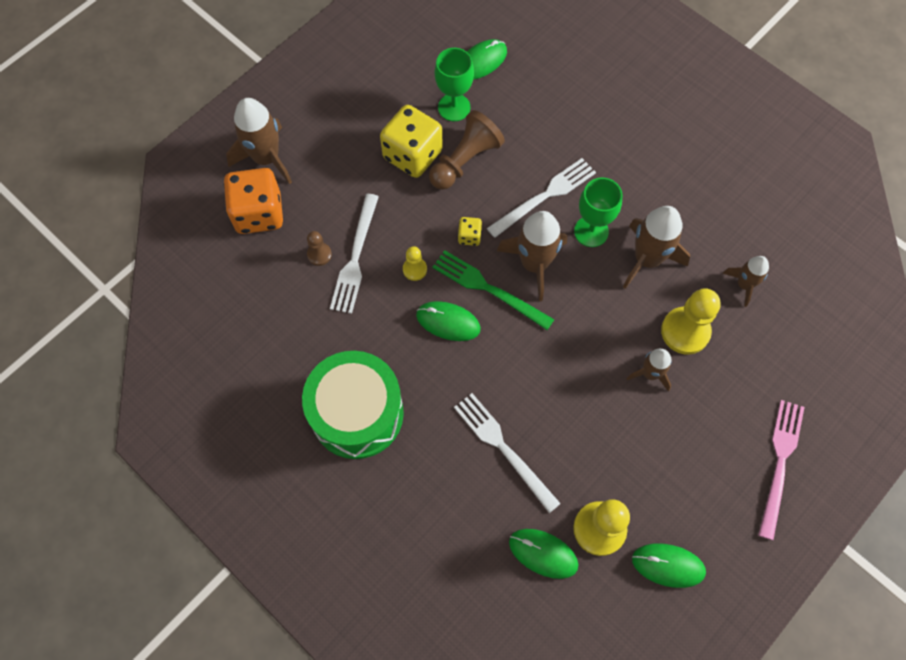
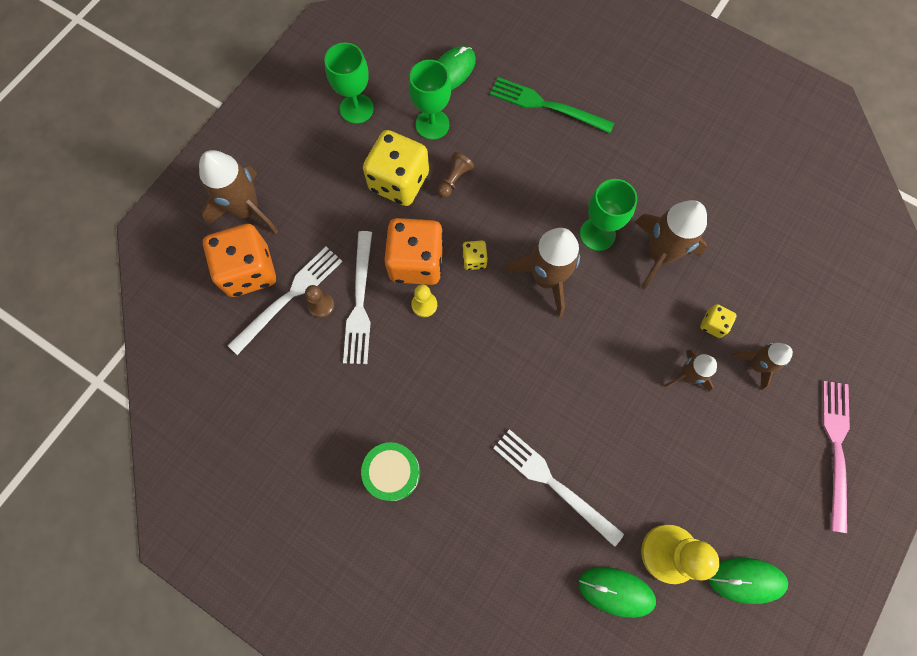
camera: 10 degrees left, 5 degrees up
(357, 413) = (393, 473): green drum -> green drum, size x0.55
(385, 82) = (356, 109): none -> green goblet
(415, 230) = (416, 262): none -> orange dice
(448, 322) = (469, 356): green mouse -> none
(465, 160) = (454, 179): brown pawn -> brown pawn, size x0.52
(489, 289) = (505, 313): green fork -> green fork (547, 106)
(544, 196) = (543, 205): white fork -> white fork (289, 297)
(685, 331) = (713, 324): yellow pawn -> yellow dice
(744, 285) = (761, 265): brown rocket -> brown rocket (756, 365)

